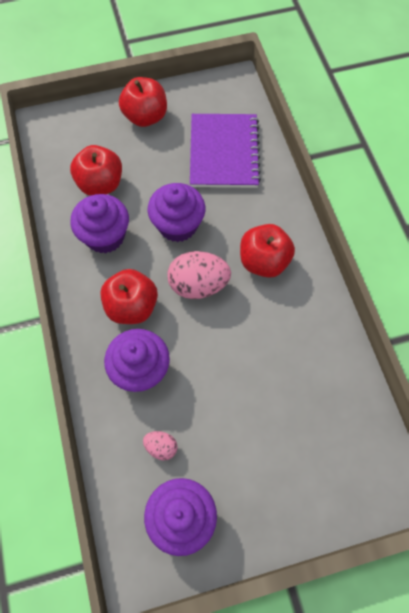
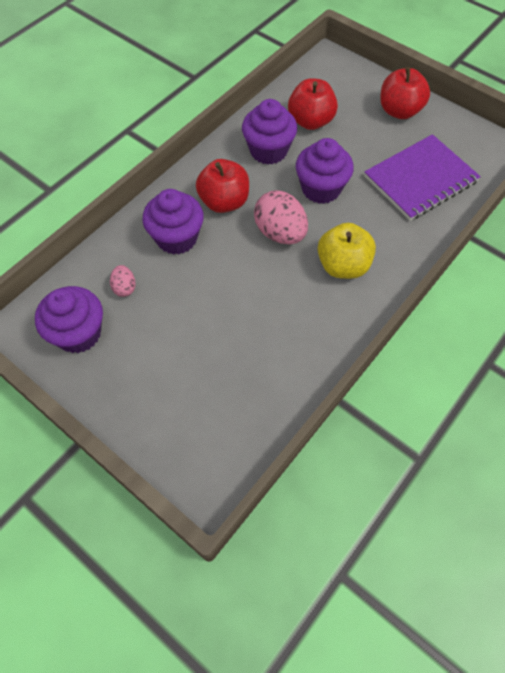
camera: 55 degrees right, 5 degrees down
(264, 261) = (343, 265): red apple -> yellow apple

